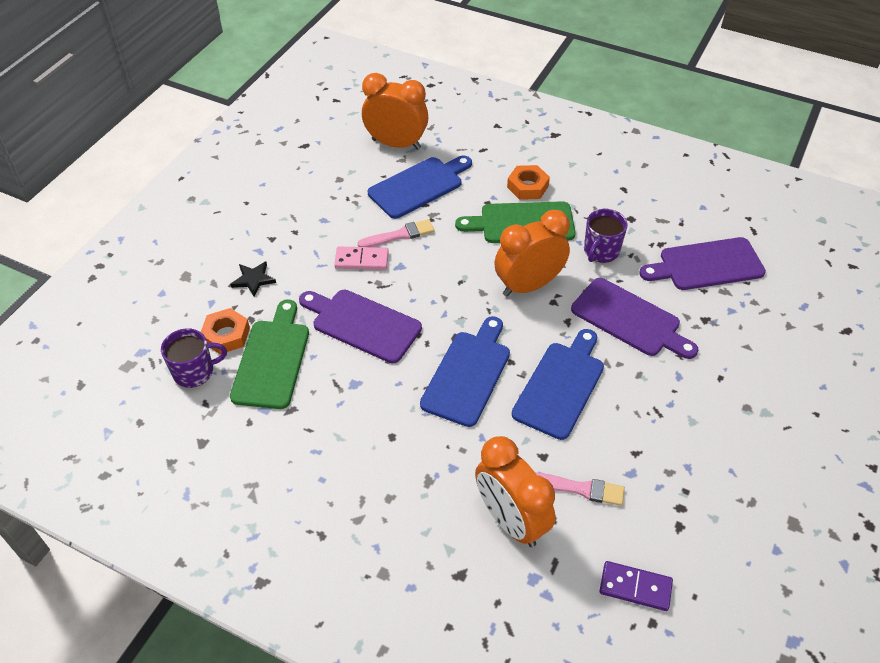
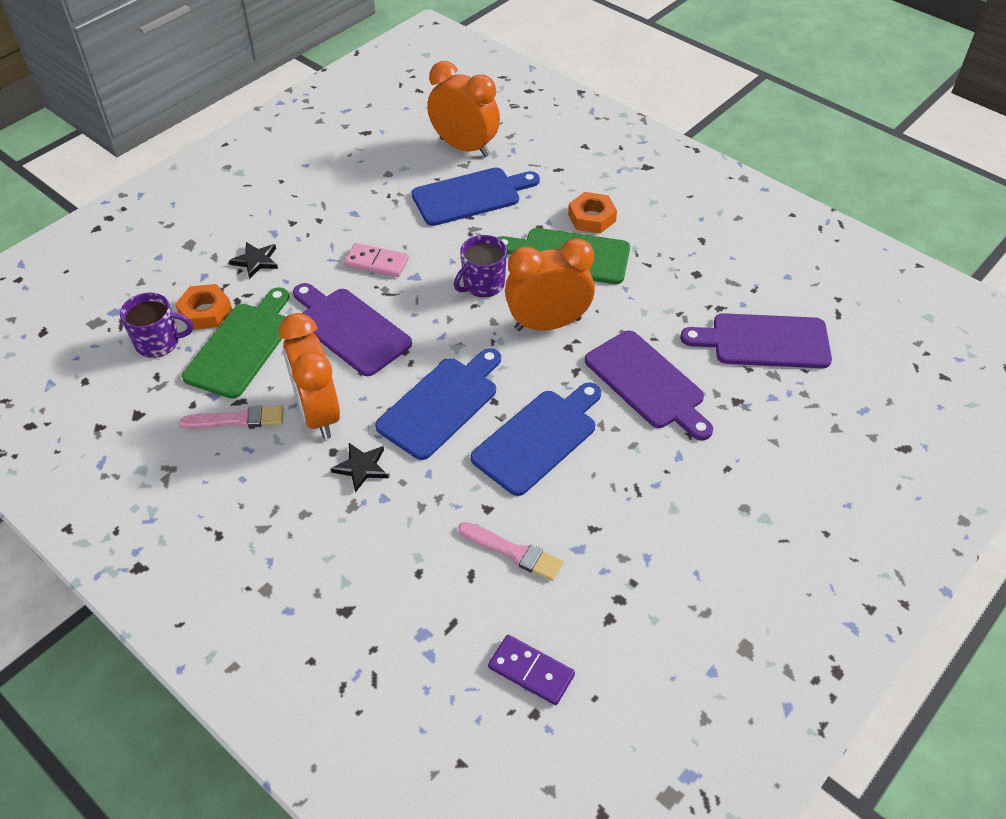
camera: 15 degrees right, 0 degrees up
(399, 235) = (428, 244): pink brush -> pink brush (238, 419)
(422, 445) = (361, 467): none -> black star
(510, 520) = (423, 567): orange clock -> orange clock (318, 413)
(601, 251) = (646, 302): purple mug -> purple mug (483, 284)

